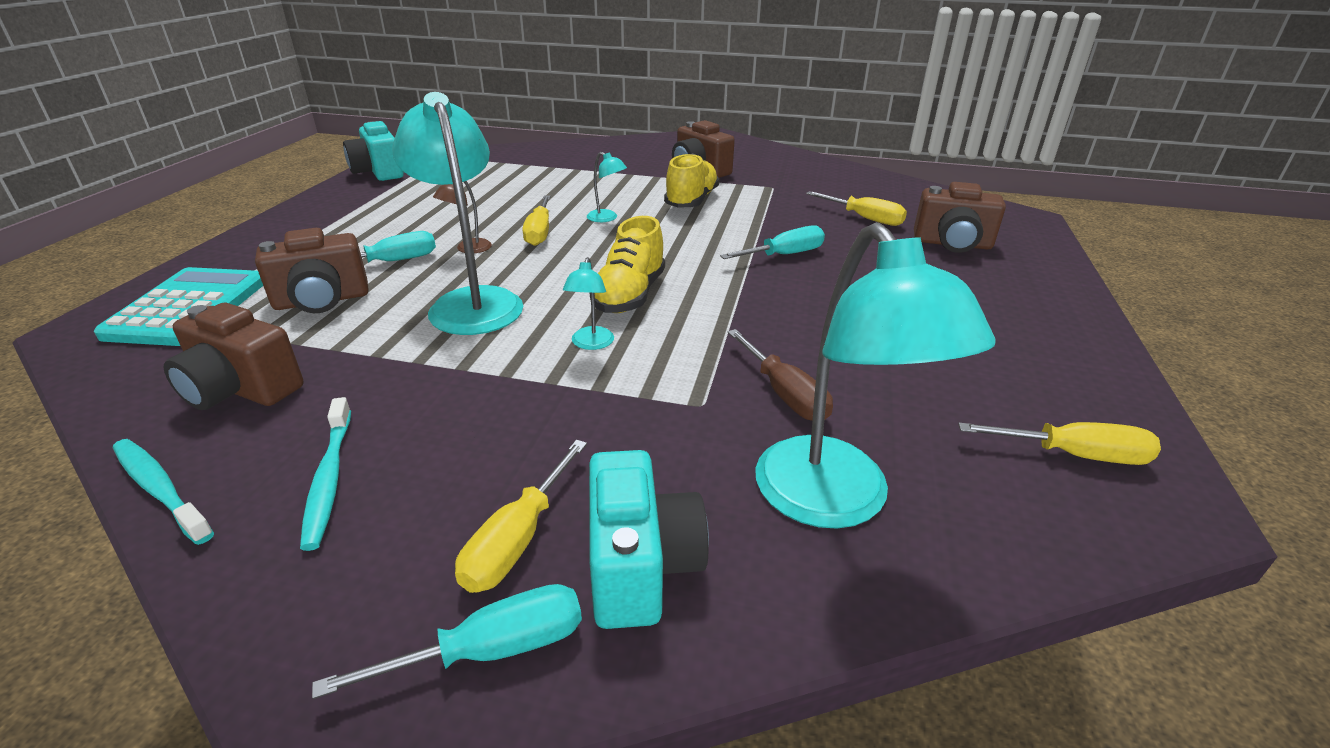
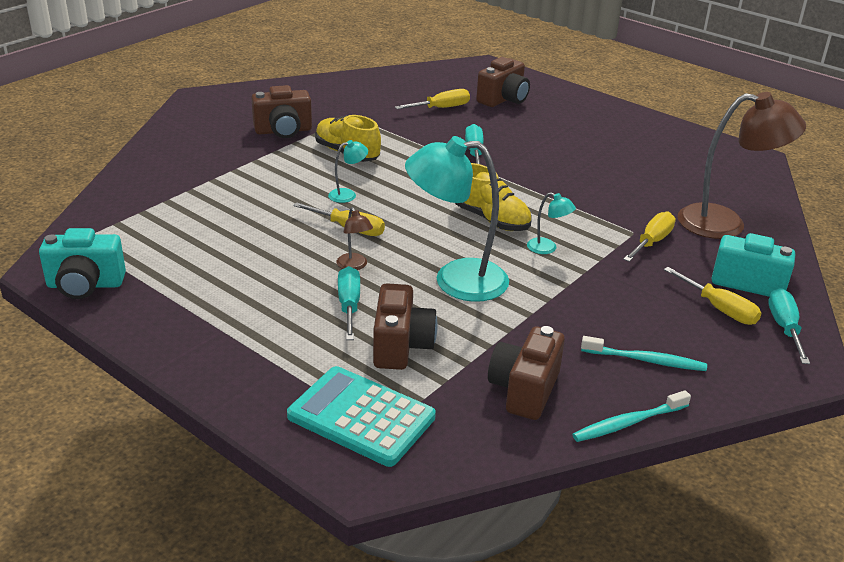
camera: 65 degrees left, 0 degrees up
(241, 390) = (524, 390): brown camera -> brown camera turned 150 degrees clockwise
(784, 394) = (636, 207): brown screwdriver -> none
(835, 502) = (725, 223): turquoise lamp -> brown lamp
(1073, 455) = (718, 161): yellow screwdriver -> yellow screwdriver (651, 242)

